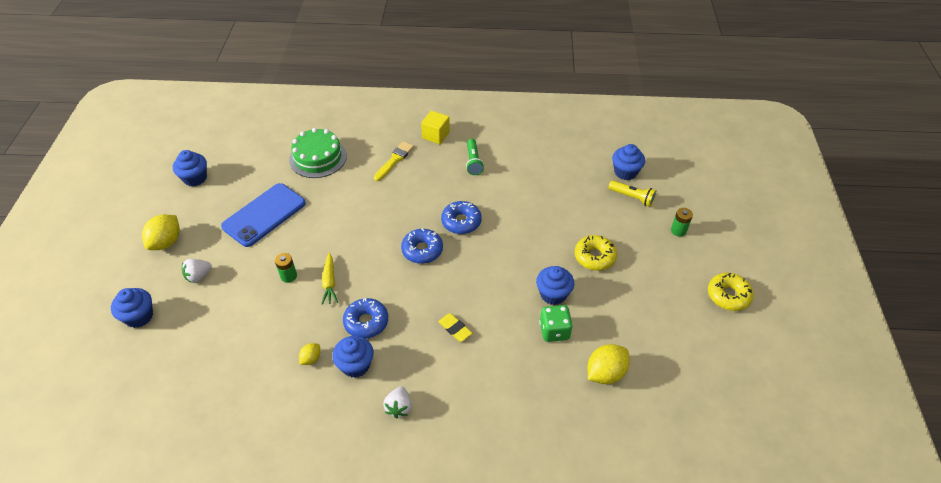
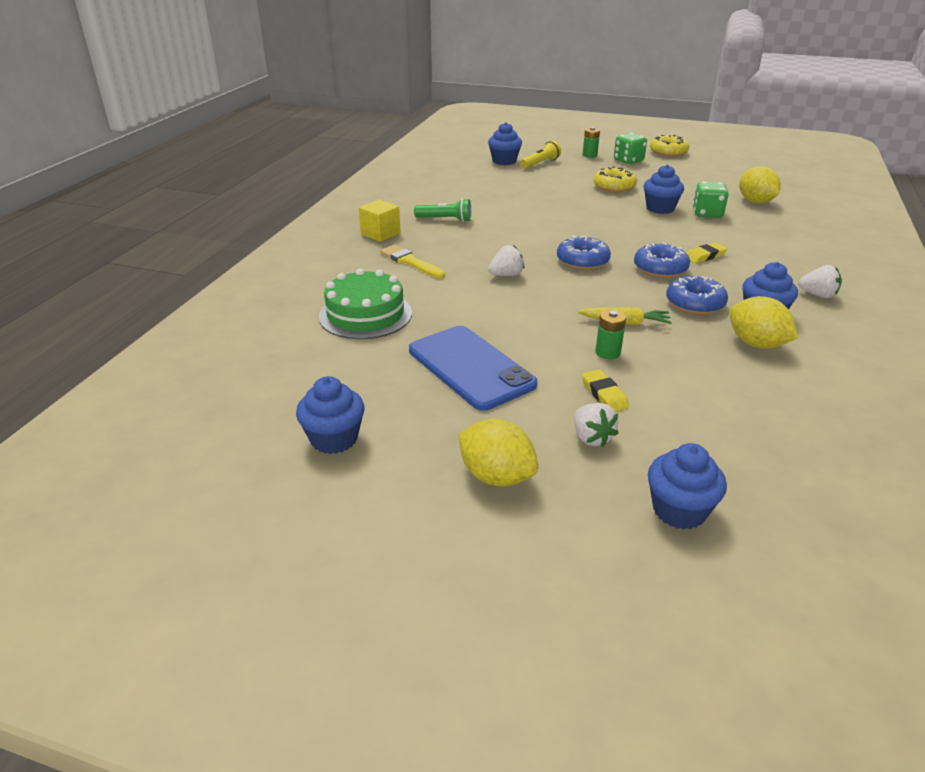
camera: 75 degrees left, 15 degrees down
(241, 278) = (604, 394): none -> yellow eraser
(311, 359) = (756, 344): yellow lemon -> yellow lemon, size x1.89
(387, 211) = (506, 275): none -> white strawberry
(461, 222) = (543, 236): blue donut -> blue donut (660, 268)
(678, 263) = (628, 161): none -> green dice

